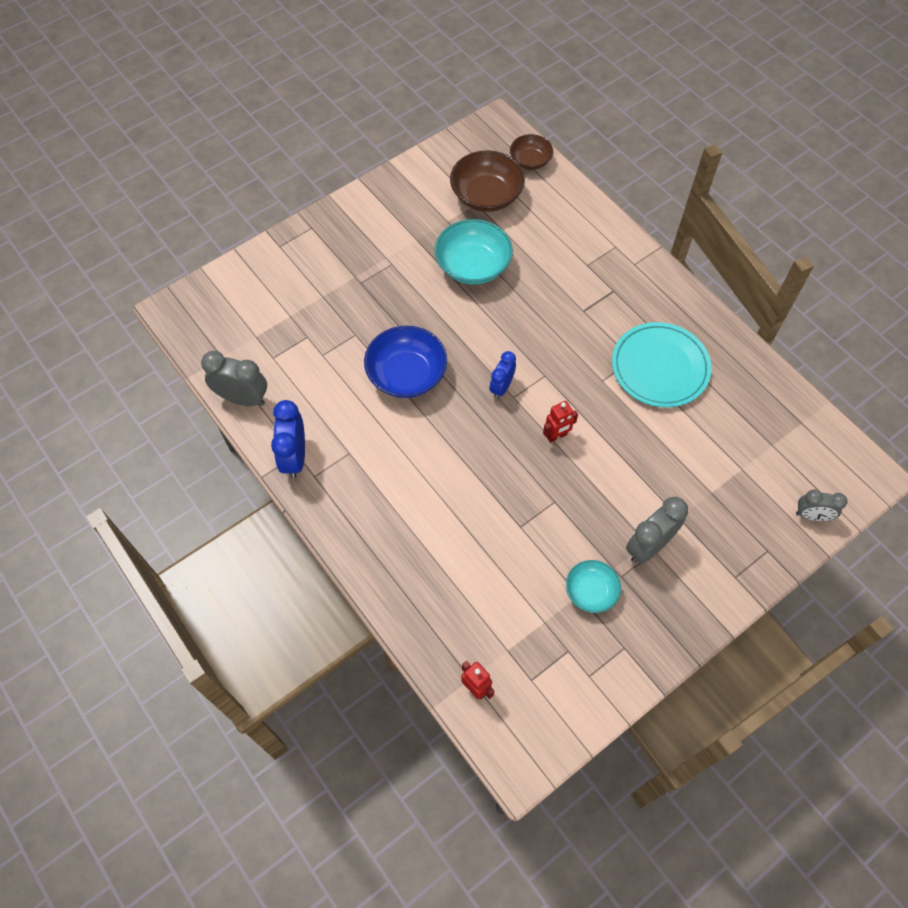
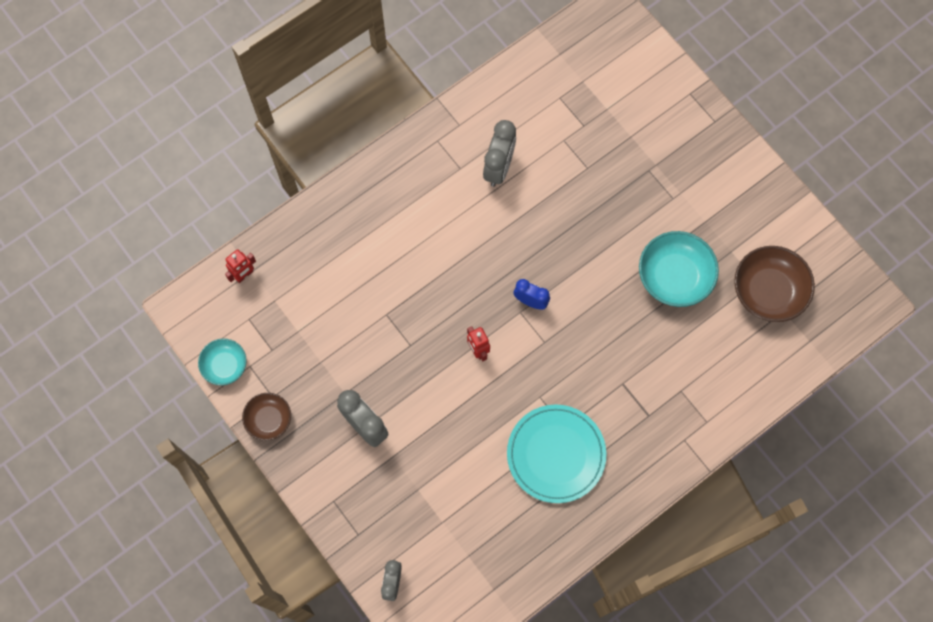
camera: 90 degrees right, 10 degrees up
(243, 398) = (515, 76): grey clock -> grey clock (499, 167)
(294, 457) = (456, 123): blue clock -> none
(406, 374) = (543, 215): blue bowl -> none
(530, 160) = (821, 338): brown bowl -> brown bowl (269, 419)
(591, 591) = (324, 372): turquoise bowl -> turquoise bowl (225, 365)

